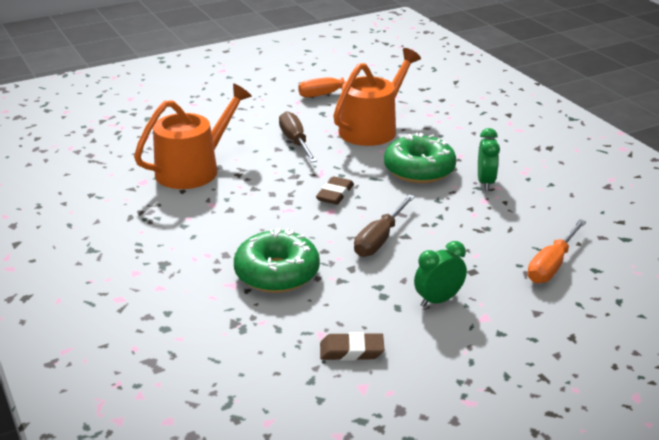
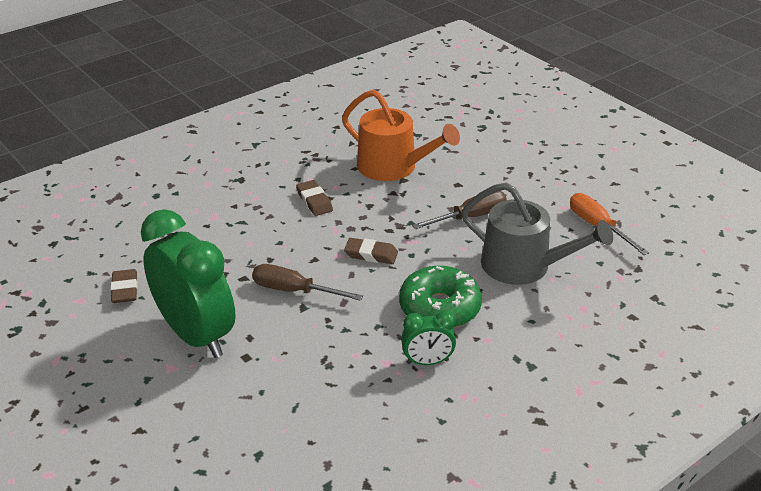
camera: 80 degrees right, 5 degrees up
(232, 218) = (314, 201): none -> brown eraser
(277, 273) = (231, 237): green donut -> none
(372, 128) = (524, 266): orange watering can -> grey watering can
(438, 300) = (196, 335): green clock -> green clock, size x2.16
(552, 265) = (263, 417): orange screwdriver -> none

